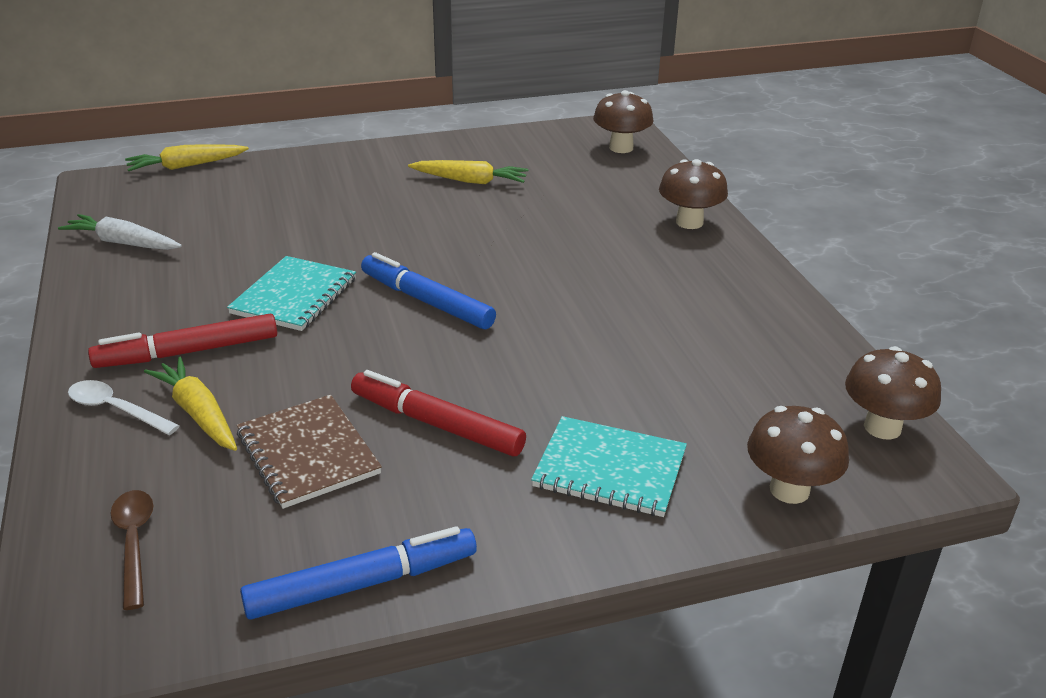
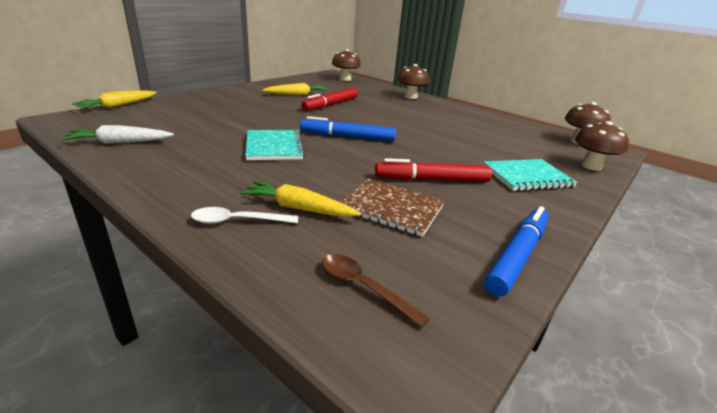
camera: 35 degrees left, 5 degrees down
(188, 352) = (246, 182): red marker -> red marker (331, 104)

